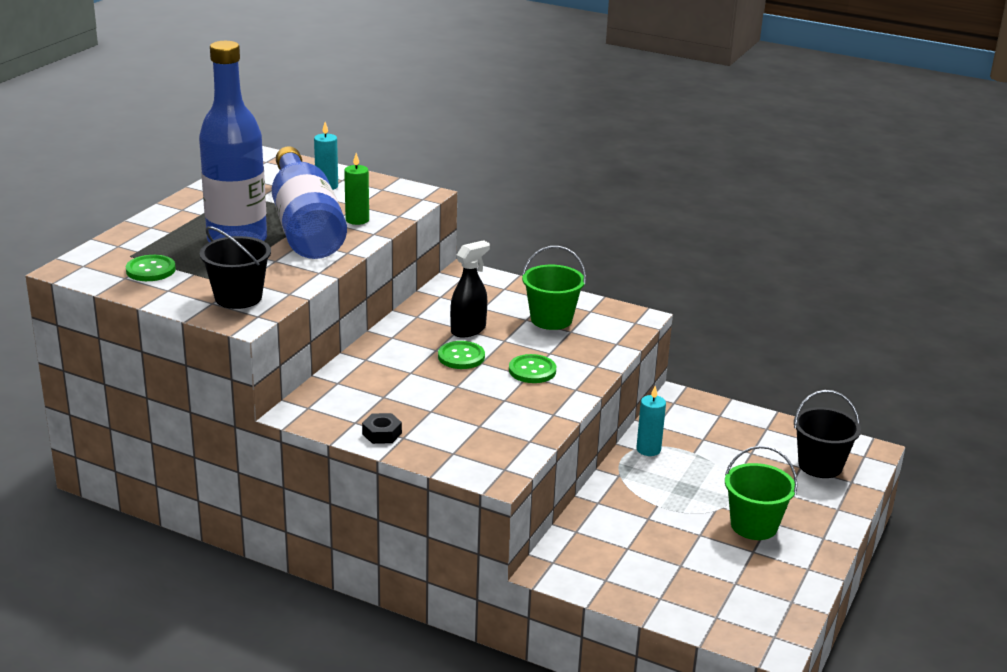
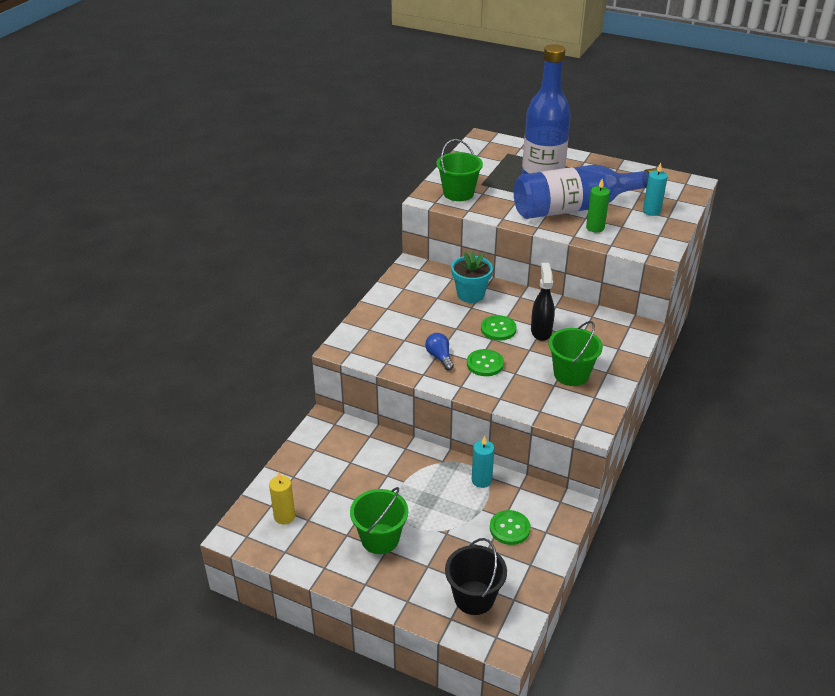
camera: 90 degrees right, 10 degrees up
(150, 270) = (489, 162): green button -> green button (509, 528)
(238, 297) = (458, 193): black bucket -> green bucket
(381, 371) = (470, 294): none -> turquoise flower pot
(382, 433) = (390, 299): black nut -> none
(468, 330) = (541, 331): black spray bottle -> black spray bottle turned 135 degrees counterclockwise
(518, 401) = (439, 357): none -> blue light bulb
(733, 603) = (284, 516): none -> yellow candle

